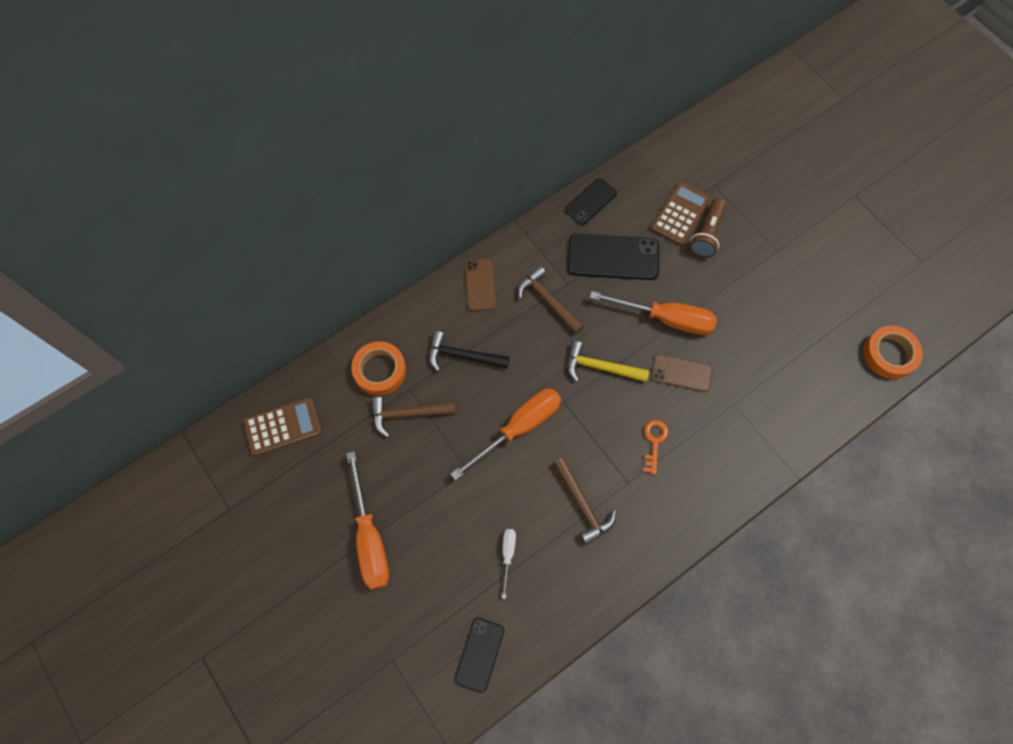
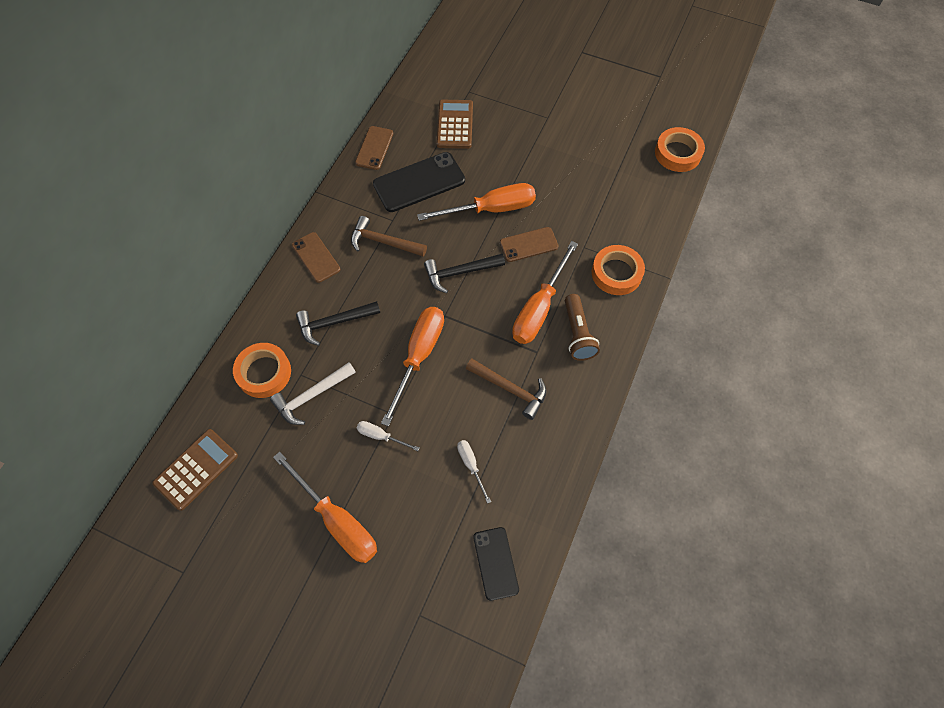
camera: 30 degrees left, 5 degrees down
(408, 414) = (311, 396): brown hammer -> white hammer
(446, 483) = (381, 436): none -> white screwdriver
(590, 201) = (374, 148): black phone -> brown phone
(600, 367) = (460, 272): yellow hammer -> black hammer
(654, 442) = (539, 308): orange key -> orange screwdriver
(707, 234) = (485, 130): brown flashlight -> brown flashlight (577, 334)
(749, 446) = (616, 273): none -> orange tape

